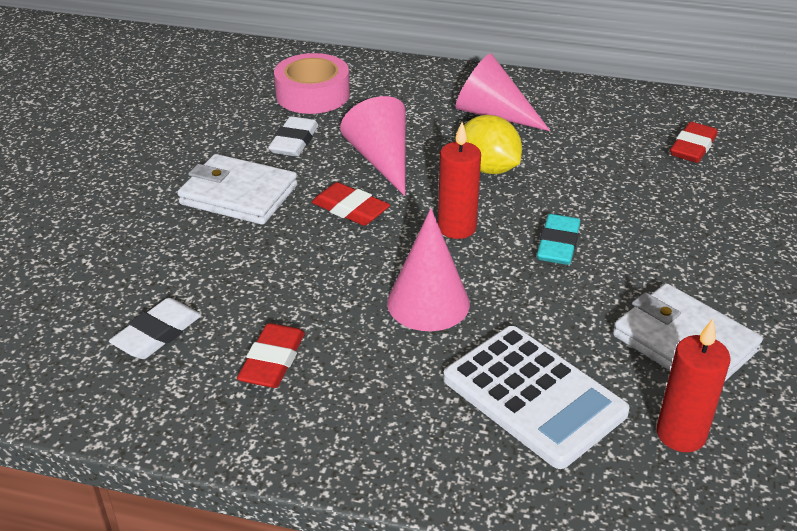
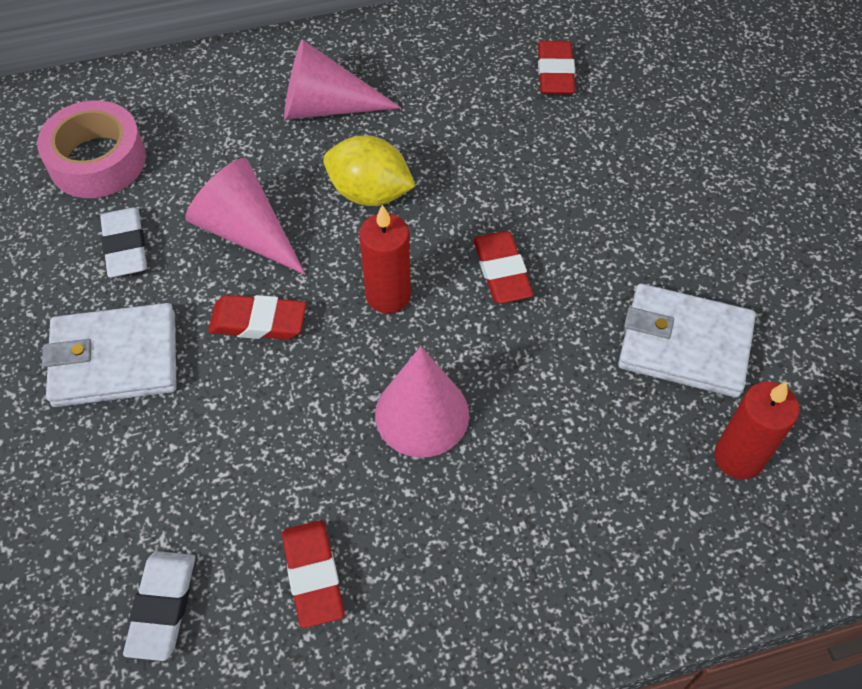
camera: 30 degrees left, 20 degrees up
(533, 396) = (590, 481): white calculator -> none
(558, 245) = (501, 271): turquoise eraser -> red eraser

